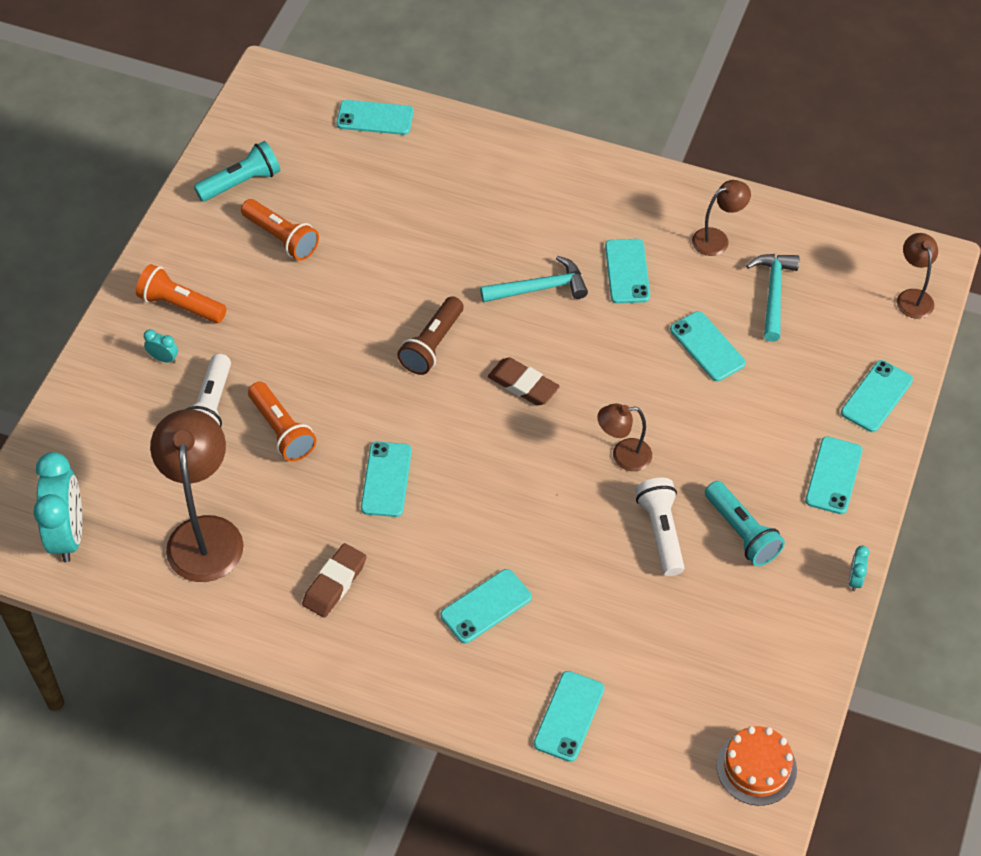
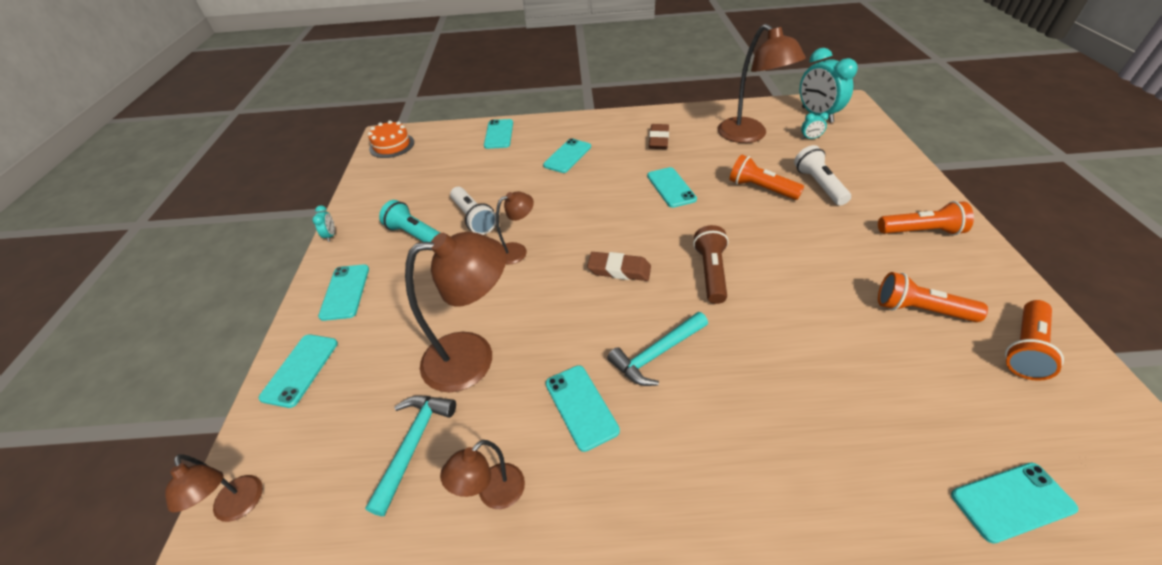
camera: 160 degrees right, 10 degrees down
(163, 358) = (883, 198): turquoise clock -> turquoise clock (810, 138)
(241, 182) = (1024, 348): turquoise flashlight -> orange flashlight
(707, 346) = (473, 357): turquoise phone -> brown lamp
(773, 293) = (413, 444): turquoise hammer -> turquoise hammer turned 150 degrees counterclockwise

